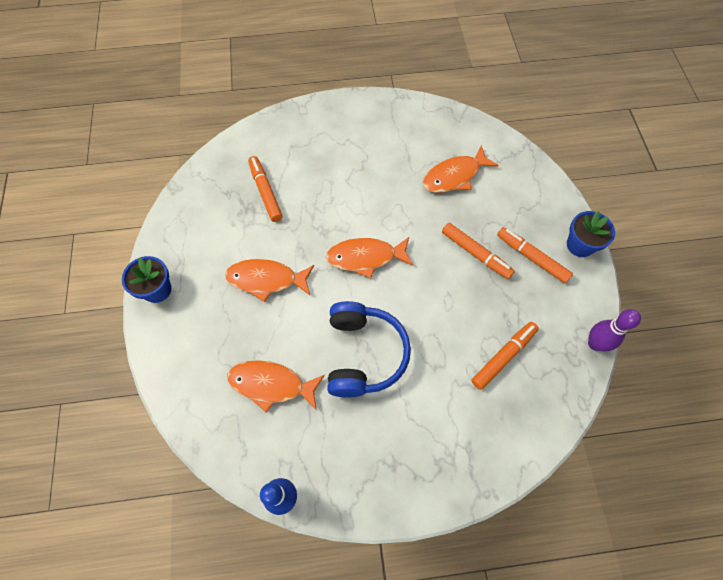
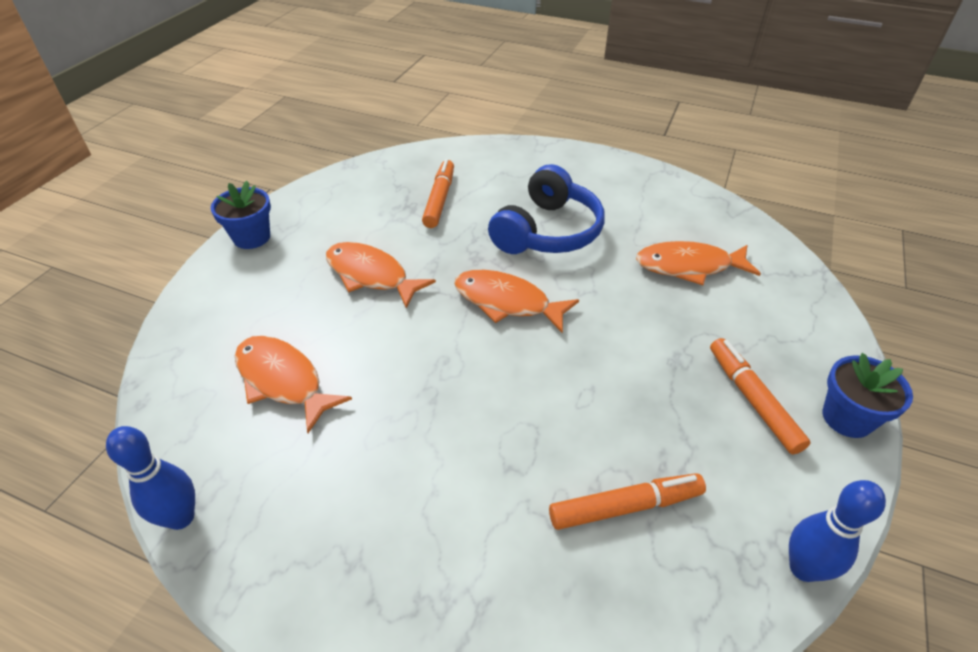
camera: 30 degrees right, 20 degrees down
(364, 354) = (422, 403): blue headphones -> blue headphones (547, 231)
(476, 253) = (664, 359): orange marker -> none
(595, 344) = (803, 568): purple bowling pin -> blue bowling pin

